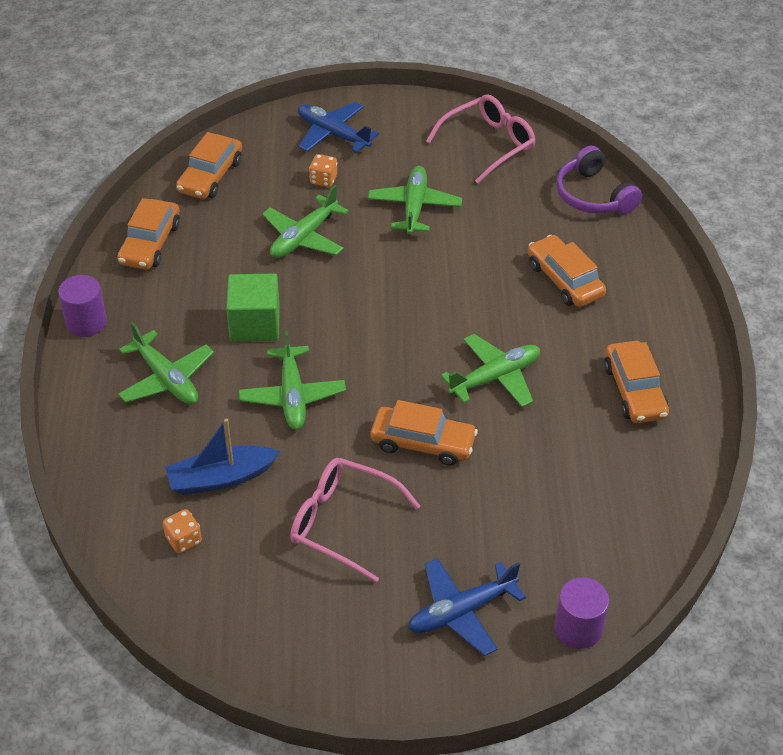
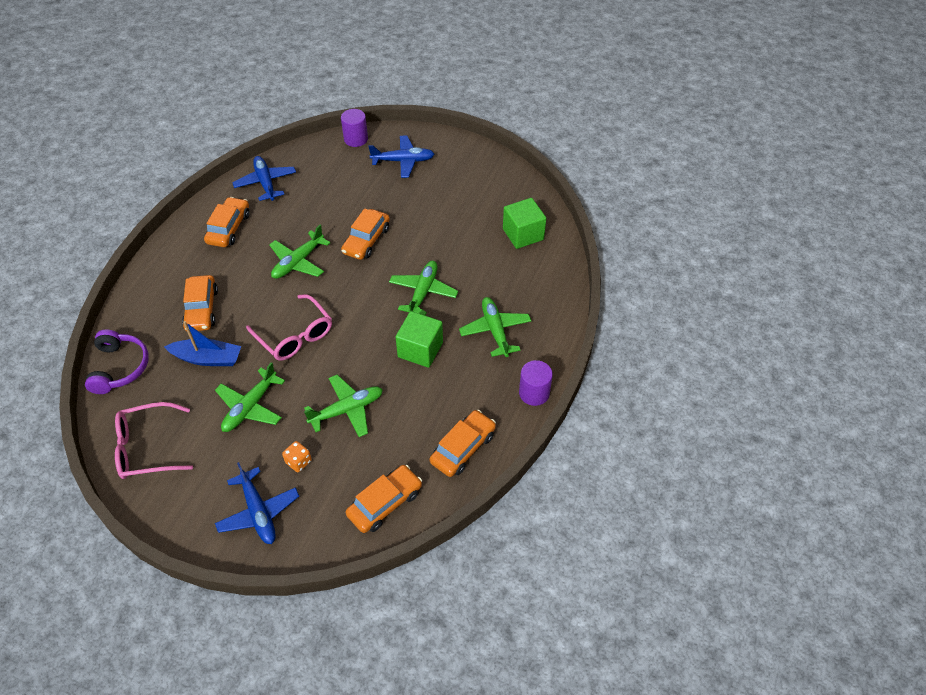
camera: 155 degrees left, 5 degrees up
(183, 540) = (523, 234): orange dice -> green cube
(221, 478) = (488, 259): blue boat -> blue boat (208, 358)
(343, 523) = (435, 215): pink glasses -> pink glasses (295, 335)
(423, 443) = (366, 240): orange car -> orange car turned 105 degrees counterclockwise
(495, 377) = (298, 262): green plane -> green plane turned 45 degrees counterclockwise
(651, 482) = (266, 183): none -> blue plane

